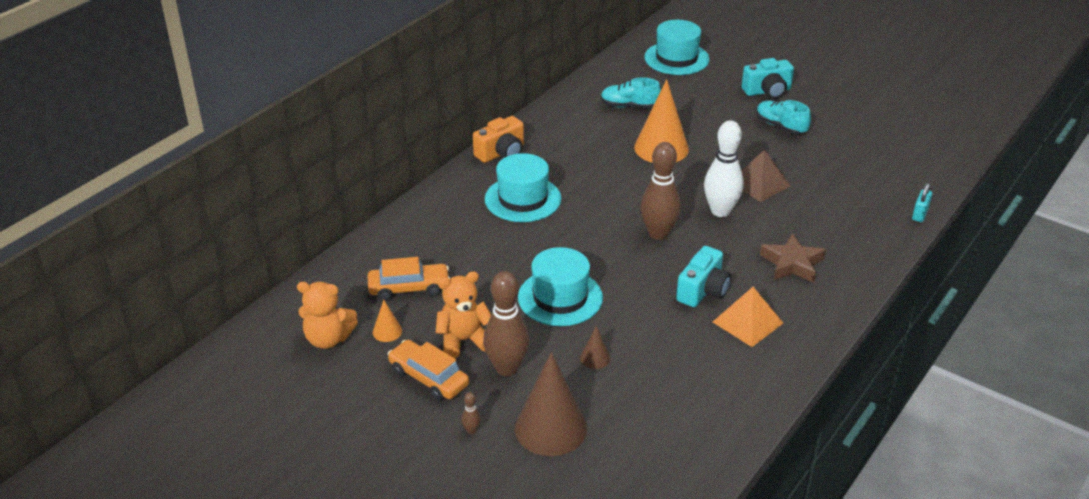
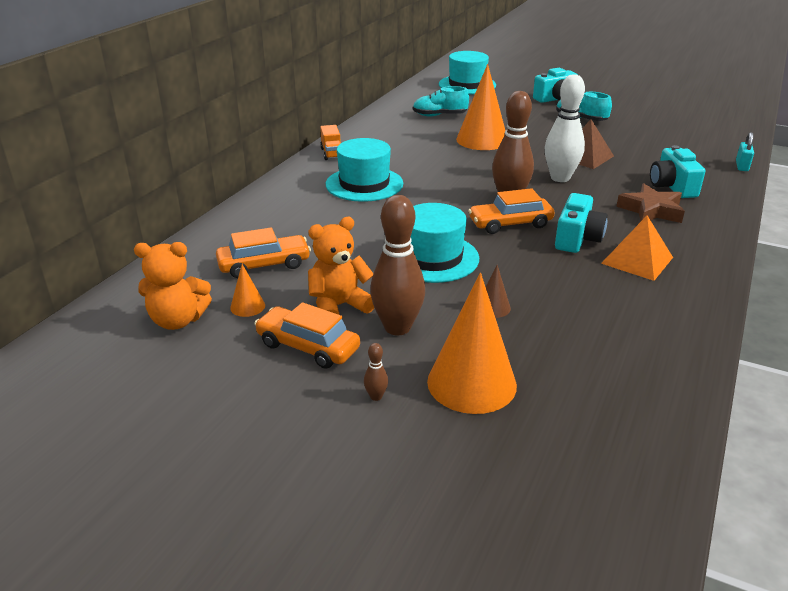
camera: 10 degrees left, 5 degrees down
(501, 153) = (332, 153): orange camera -> orange truck
(550, 428) = (471, 383): brown cone -> orange cone
(646, 265) = (510, 224): none -> orange car
(830, 235) = (672, 187): none -> turquoise camera

